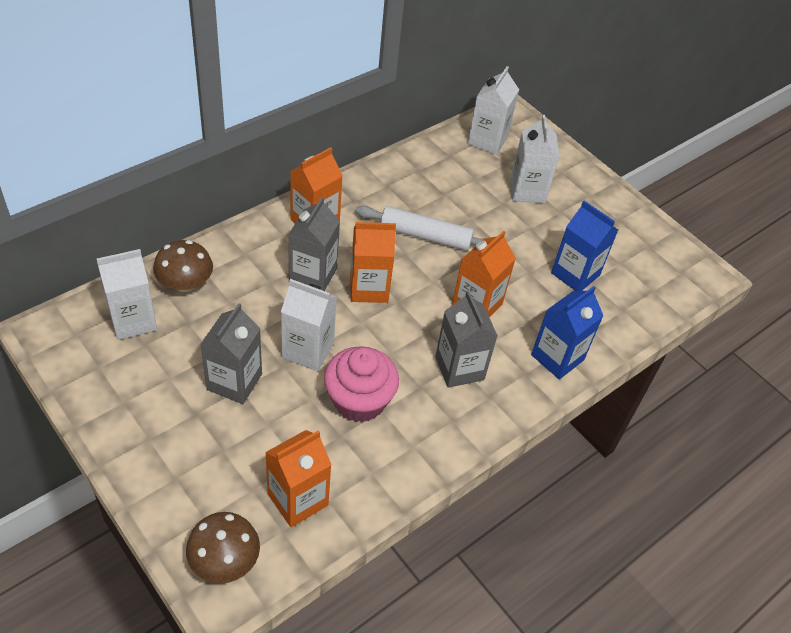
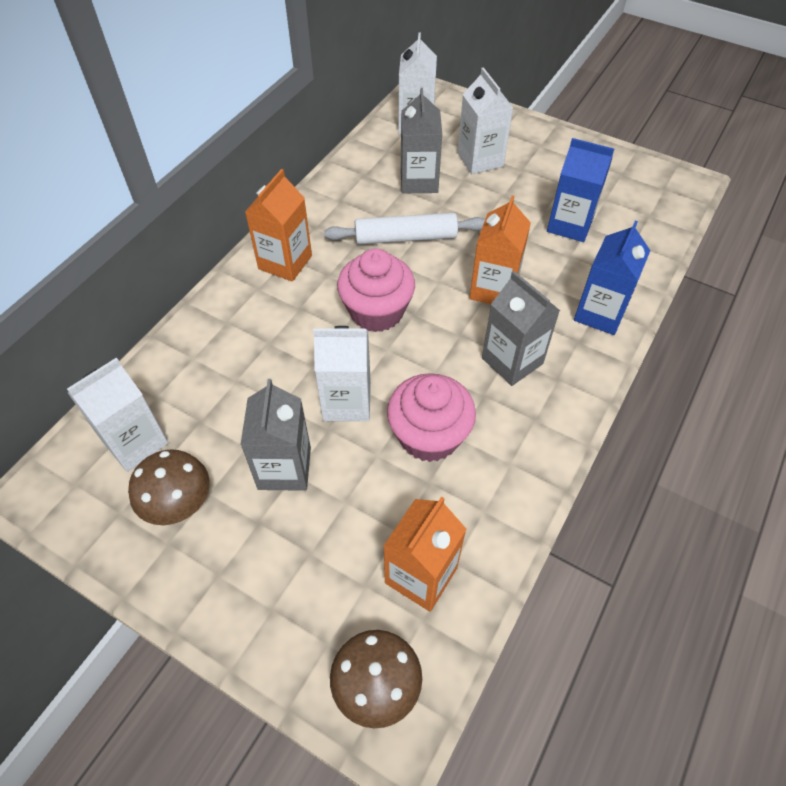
camera: 15 degrees left, 5 degrees up
(185, 283) = (176, 378): brown mushroom -> brown mushroom (178, 502)
(313, 275) = (311, 319): grey carton -> grey carton (419, 181)
(369, 288) = (377, 311): orange carton -> pink cupcake

